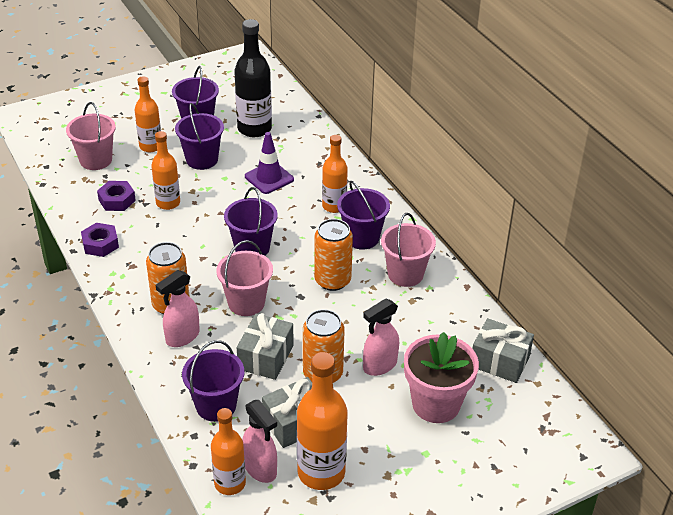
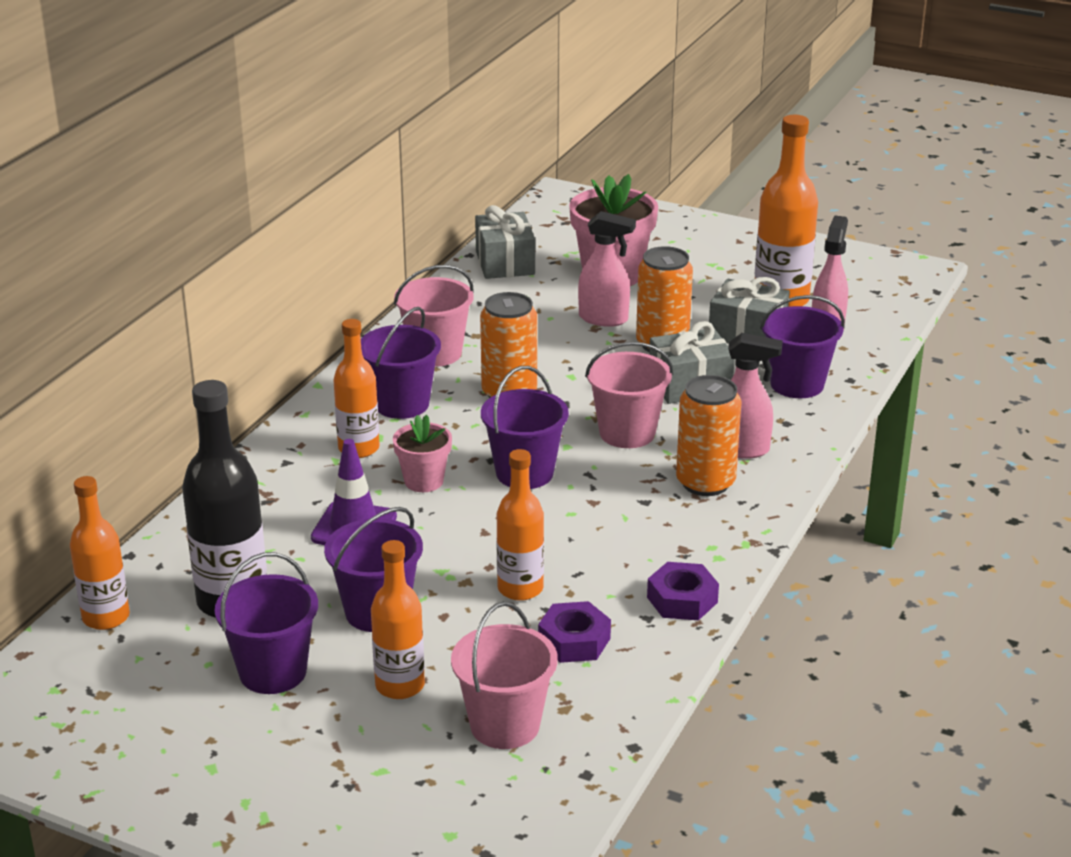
camera: 125 degrees left, 10 degrees down
(230, 483) = (867, 337): orange bottle -> orange bottle (106, 617)
(282, 213) = (424, 481): none -> pink flower pot

